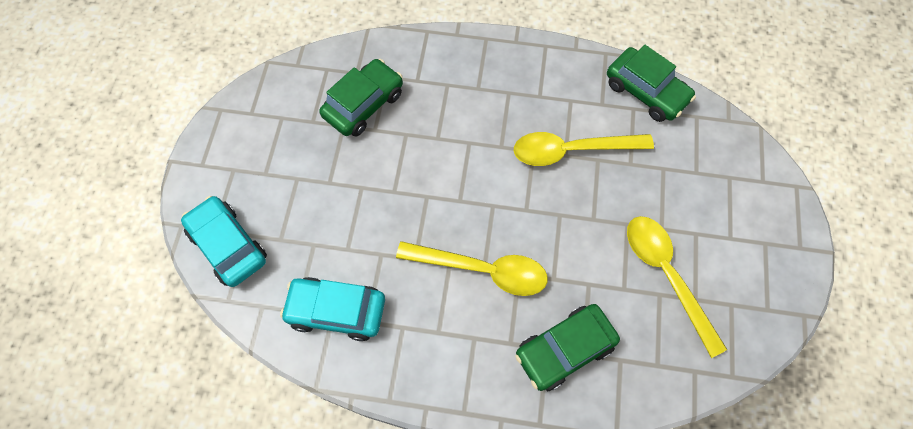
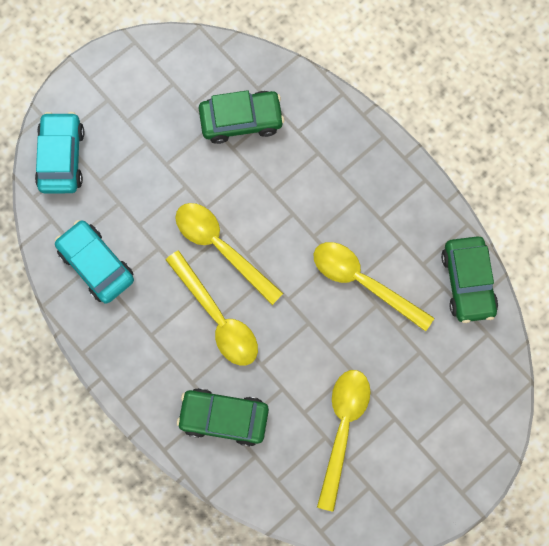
camera: 40 degrees right, 10 degrees up
(435, 212) = (221, 248): none -> yellow spoon

